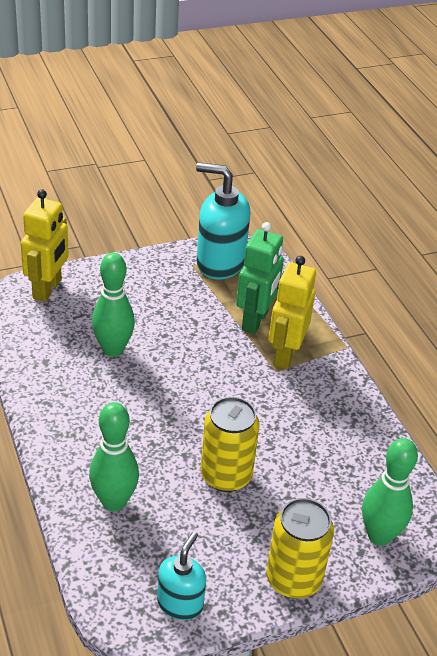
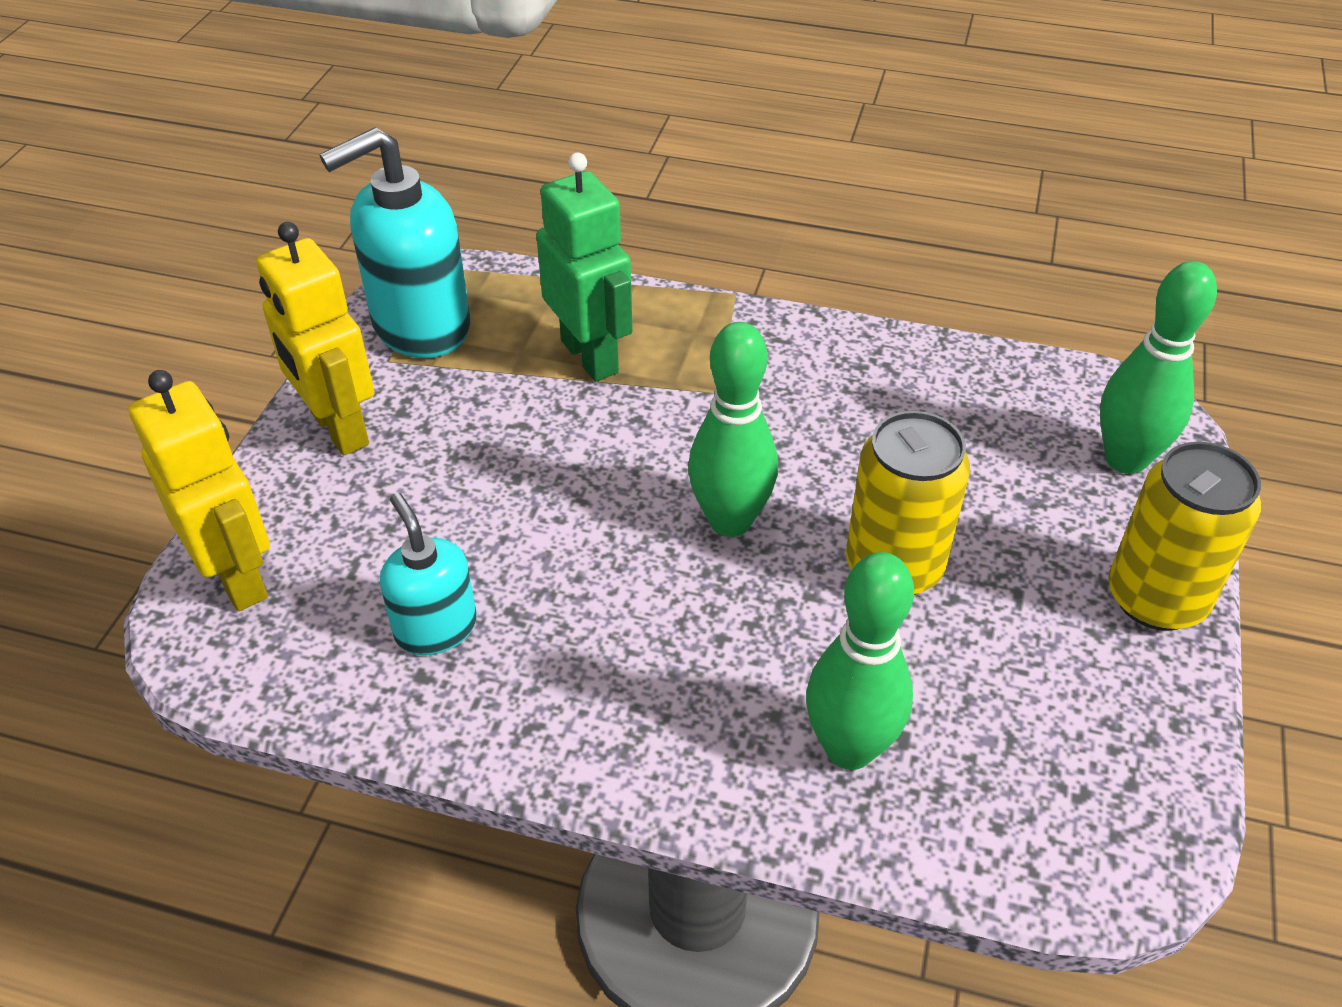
camera: 50 degrees left, 5 degrees up
(113, 349) = (486, 562): green bowling pin -> green bowling pin (730, 521)
(180, 603) = (1131, 771): turquoise soap dispenser -> turquoise soap dispenser (435, 628)
(285, 354) = (693, 364): yellow robot -> yellow robot (338, 429)

